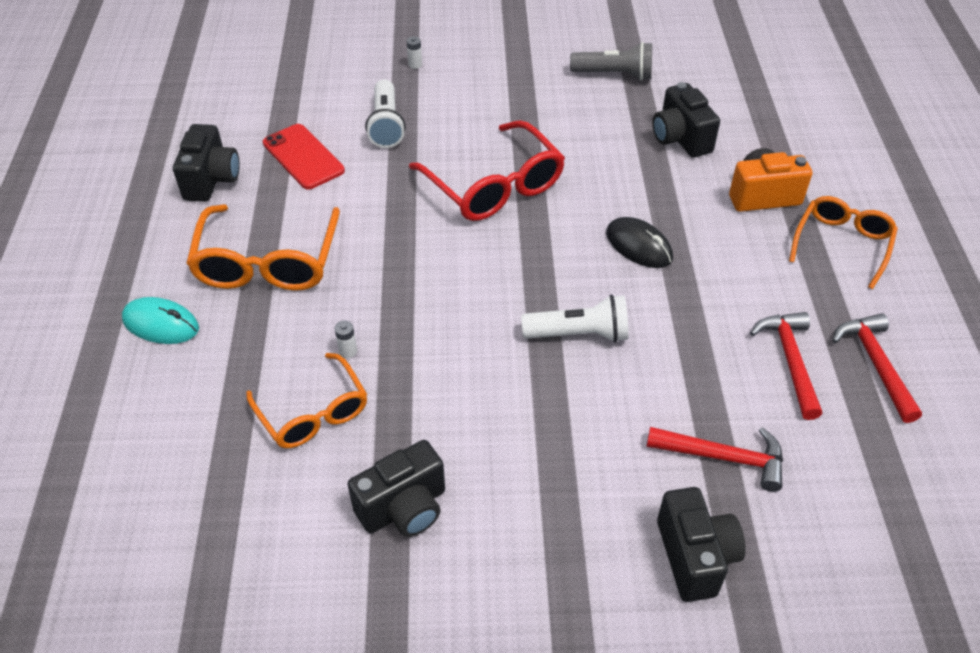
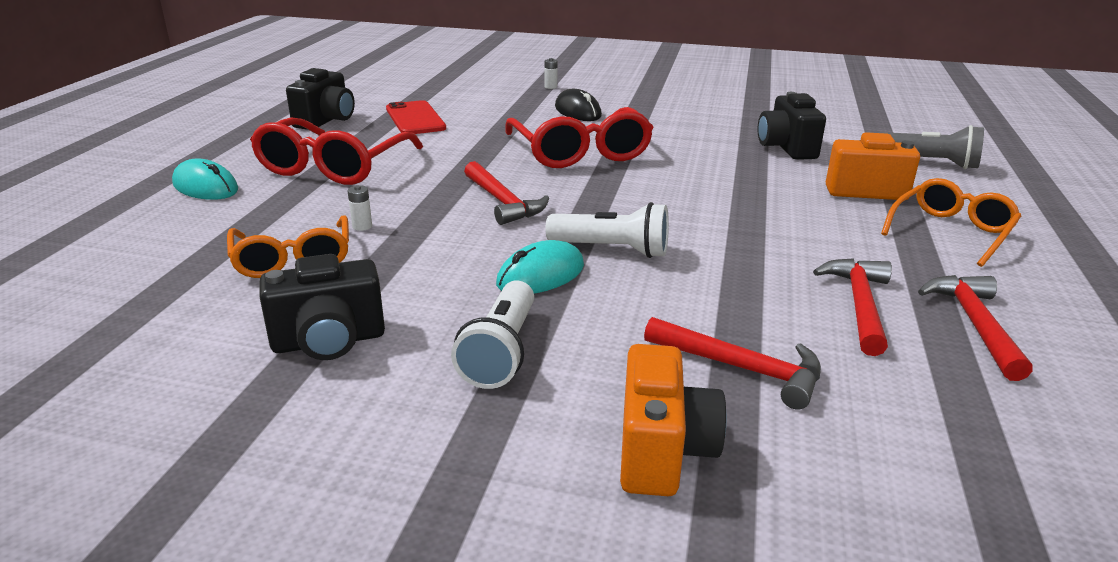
camera: 15 degrees right, 20 degrees down
(267, 262) = (333, 167): orange glasses -> red glasses
(386, 125) = (502, 111): white flashlight -> white flashlight (501, 352)
(457, 285) = (503, 202): none -> red hammer
(534, 383) = (541, 275): none -> turquoise mouse
(614, 74) = (735, 109): grey flashlight -> grey flashlight (930, 163)
(639, 246) = (710, 203): black mouse -> black mouse (578, 111)
(695, 557) = (662, 451): black camera -> orange camera

